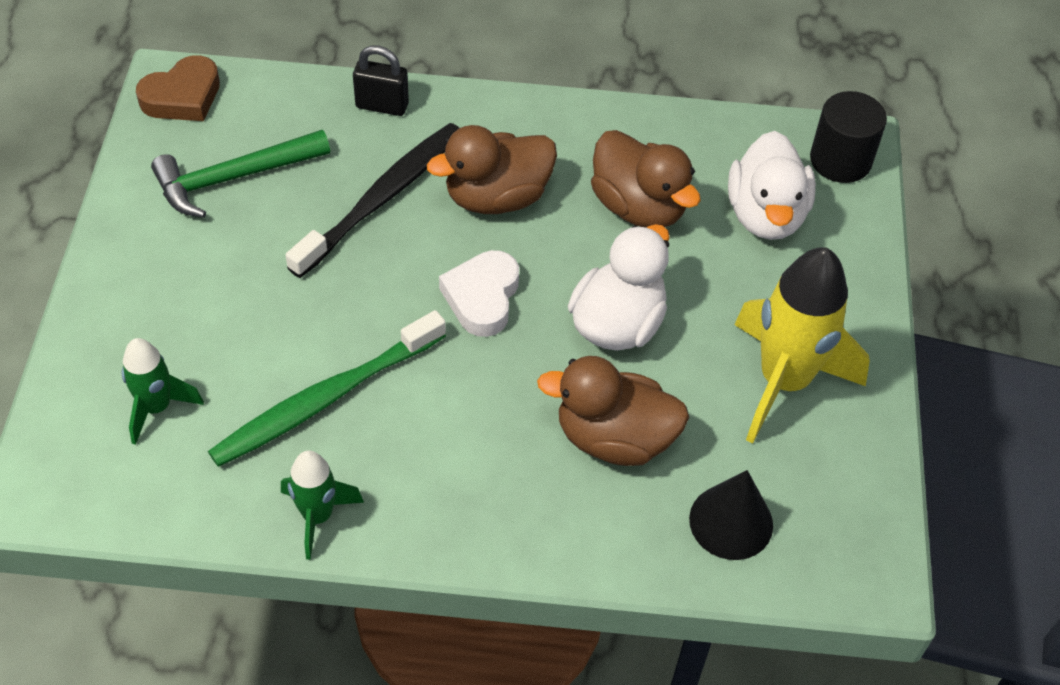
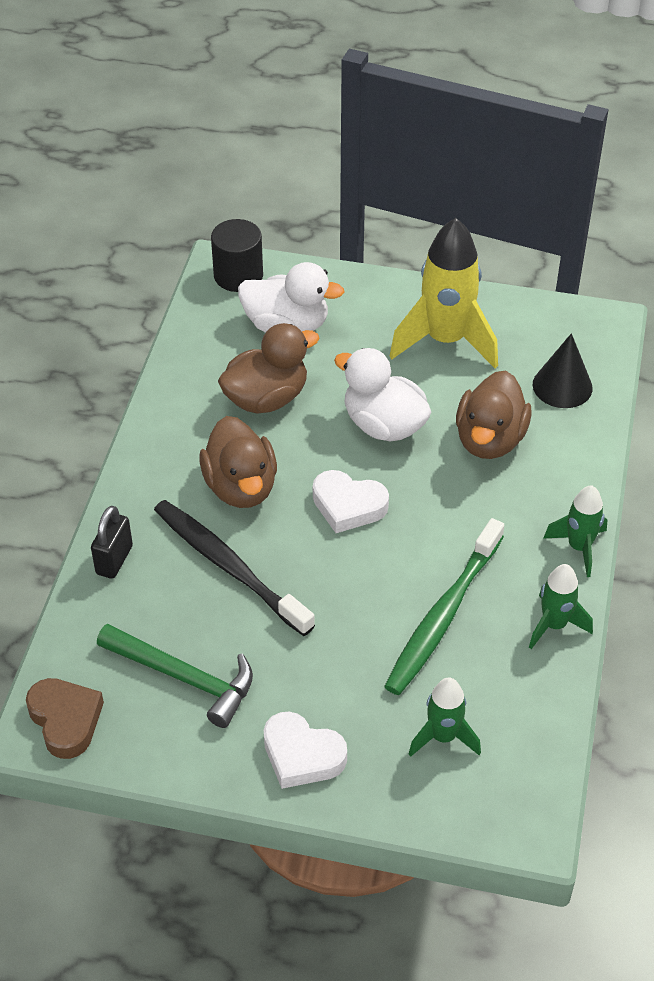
camera: 80 degrees left, 5 degrees down
(137, 283) = (302, 755): none -> white heart
(234, 178) = (184, 677): green hammer -> green hammer turned 45 degrees counterclockwise
(324, 399) = (442, 616): green toothbrush -> green toothbrush turned 60 degrees clockwise
(444, 543) = (579, 547): none -> green rocket

